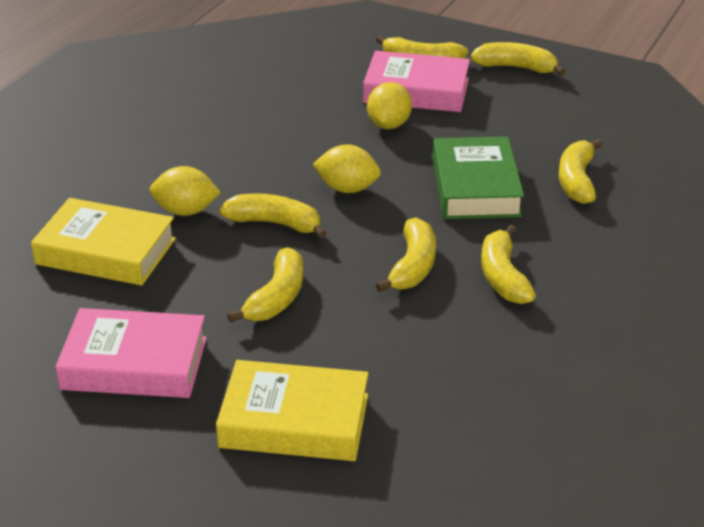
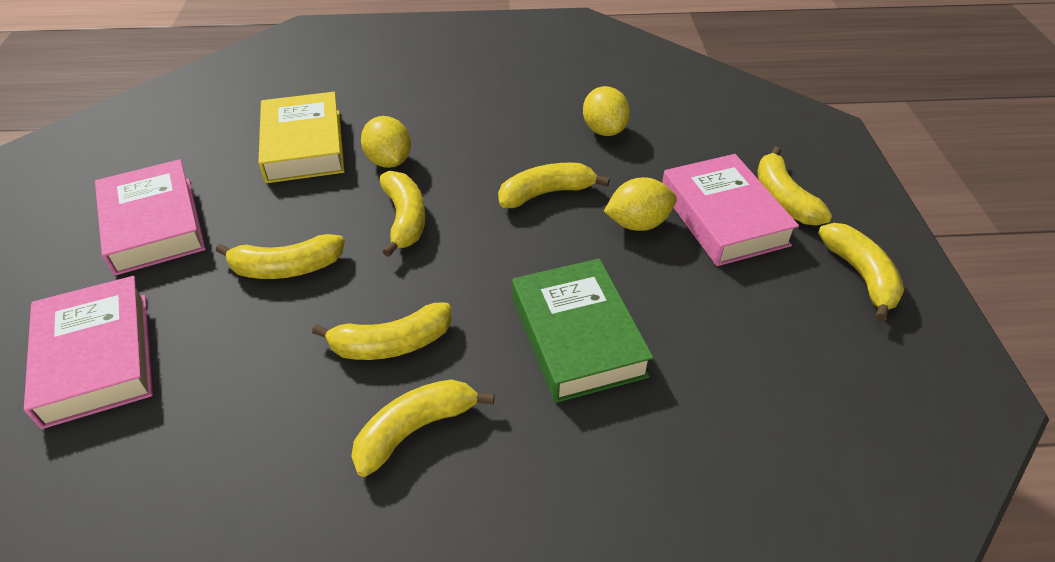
camera: 60 degrees right, 10 degrees up
(294, 421) = (97, 358): yellow book -> pink book
(347, 189) = (497, 241): yellow lemon -> yellow lemon (604, 130)
(475, 187) = (577, 336): green book -> green book turned 75 degrees counterclockwise
(577, 181) = (667, 427): yellow banana -> yellow banana (546, 193)

